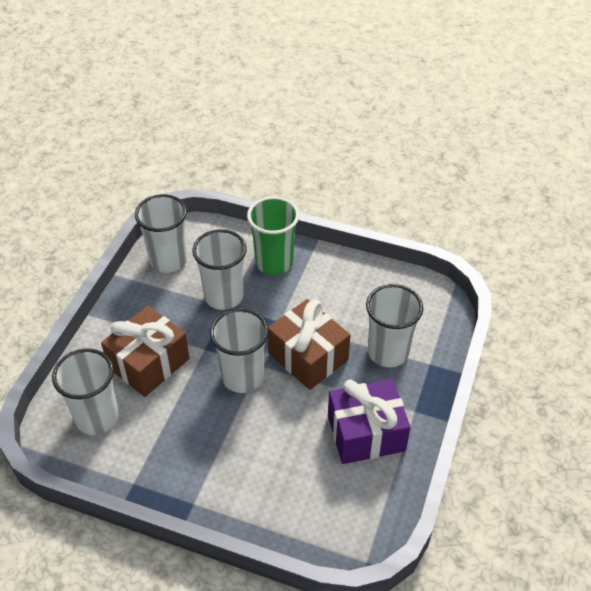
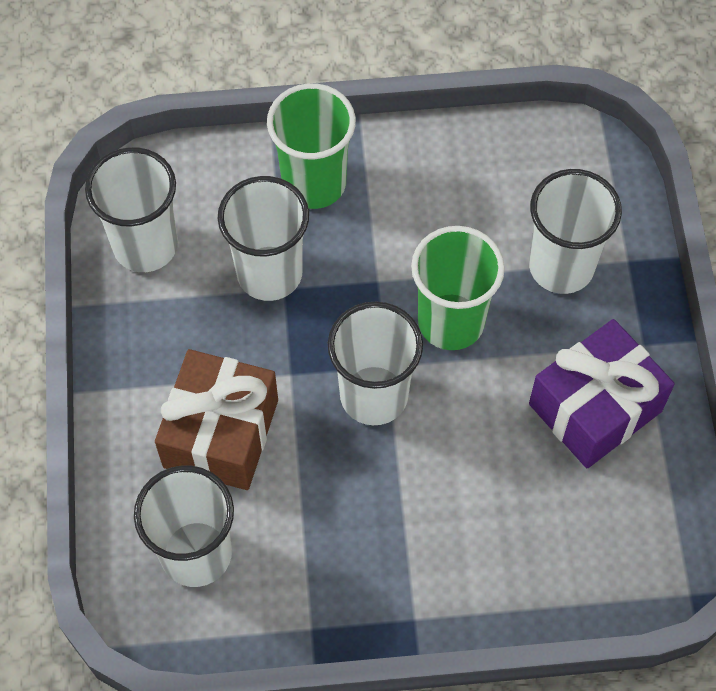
camera: 25 degrees left, 15 degrees up
(308, 356) = (451, 322): brown gift -> green cup

